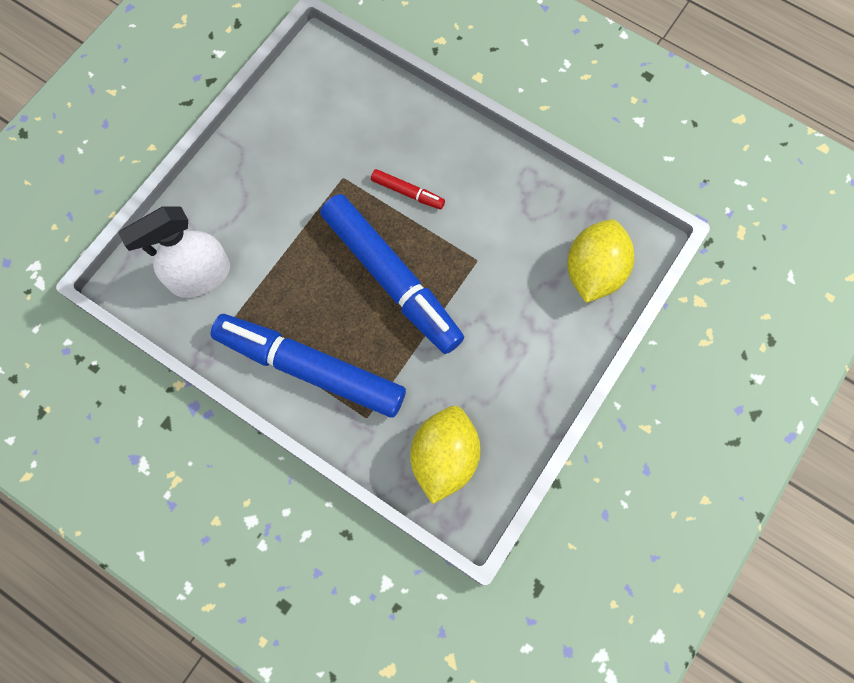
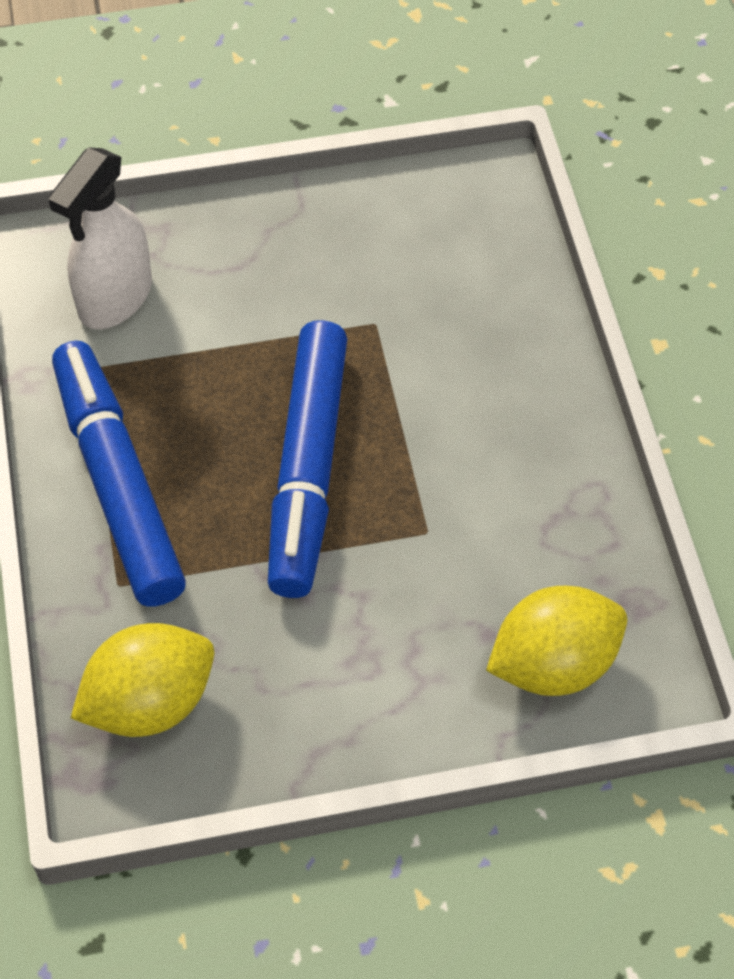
camera: 45 degrees right, 15 degrees down
(200, 276) = (115, 298): white spray bottle -> white spray bottle turned 75 degrees counterclockwise
(407, 192) = (429, 396): red marker -> none

